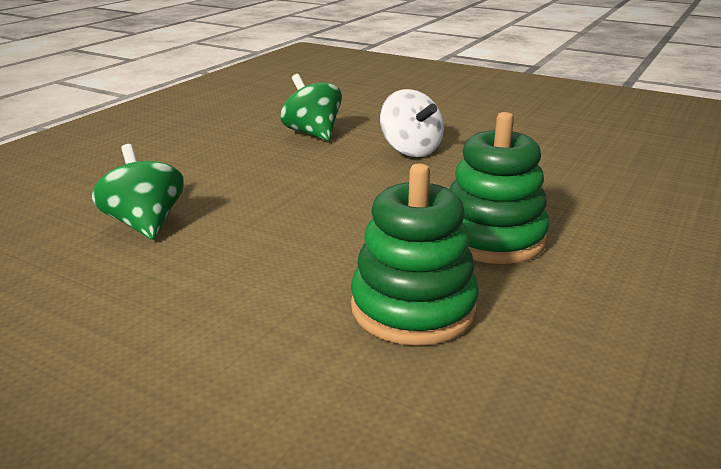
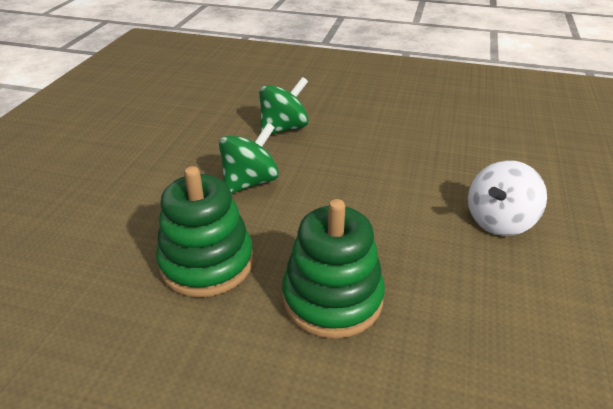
camera: 75 degrees right, 10 degrees up
(312, 133) = (489, 157): green spinning top -> green spinning top (250, 182)

